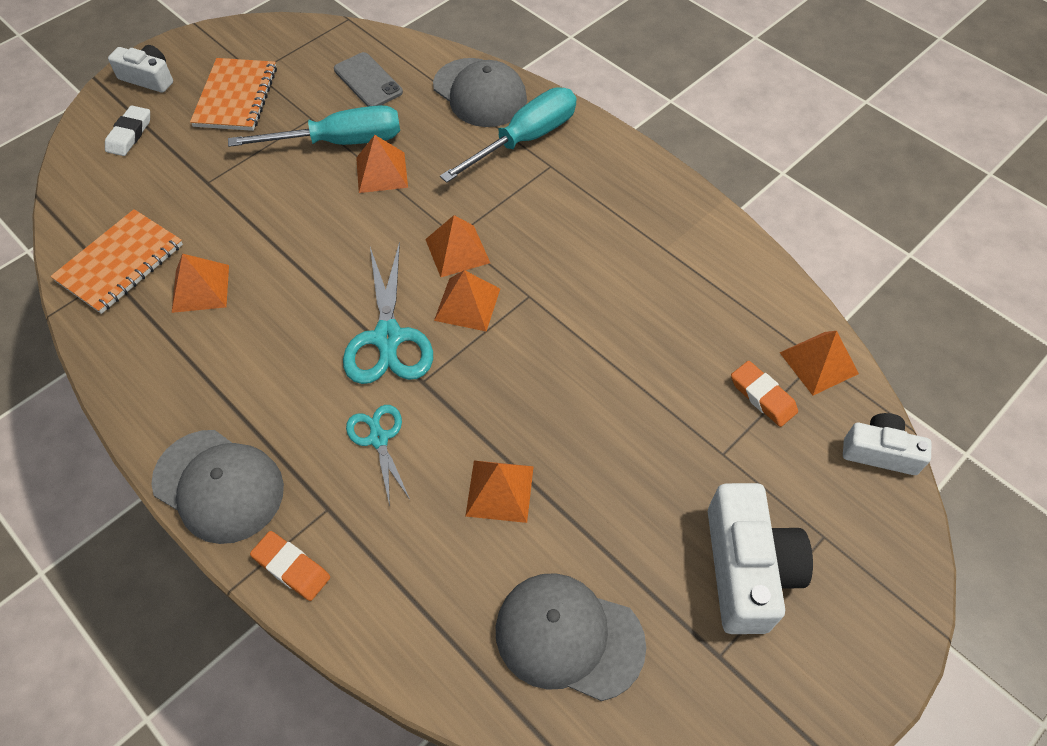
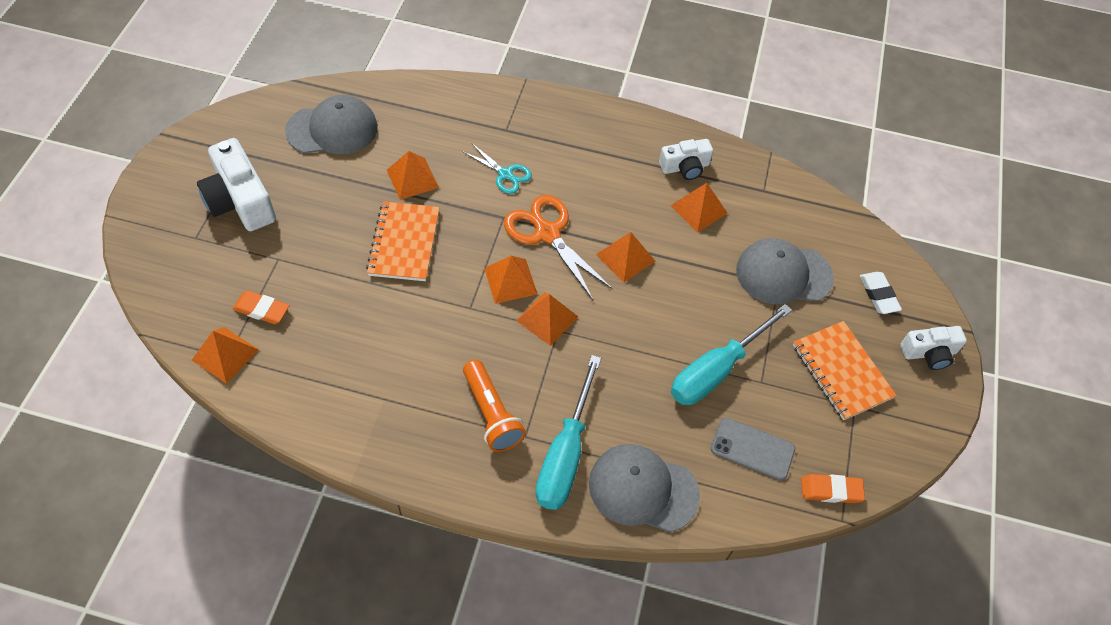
camera: 145 degrees right, 0 degrees up
(120, 263) = (767, 201): orange notebook -> orange notebook (404, 243)
(218, 486) = (576, 115): grey cap -> grey cap (783, 274)
(291, 567) = (503, 98): orange eraser -> orange eraser (831, 490)
(382, 172) = (658, 358): orange pyramid -> orange pyramid (625, 257)
(388, 338) = (547, 233): turquoise scissors -> orange scissors
(569, 194) = (492, 414): none -> orange flashlight
(879, 452) = (165, 307): white camera -> white camera (685, 167)

